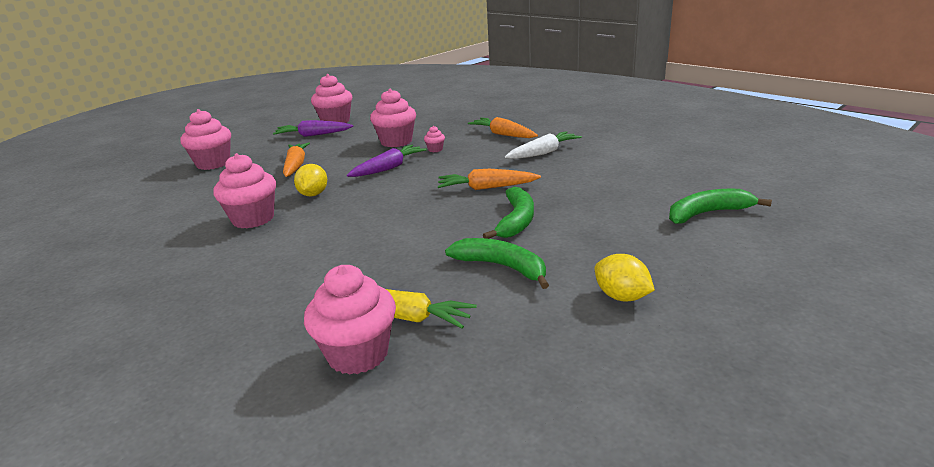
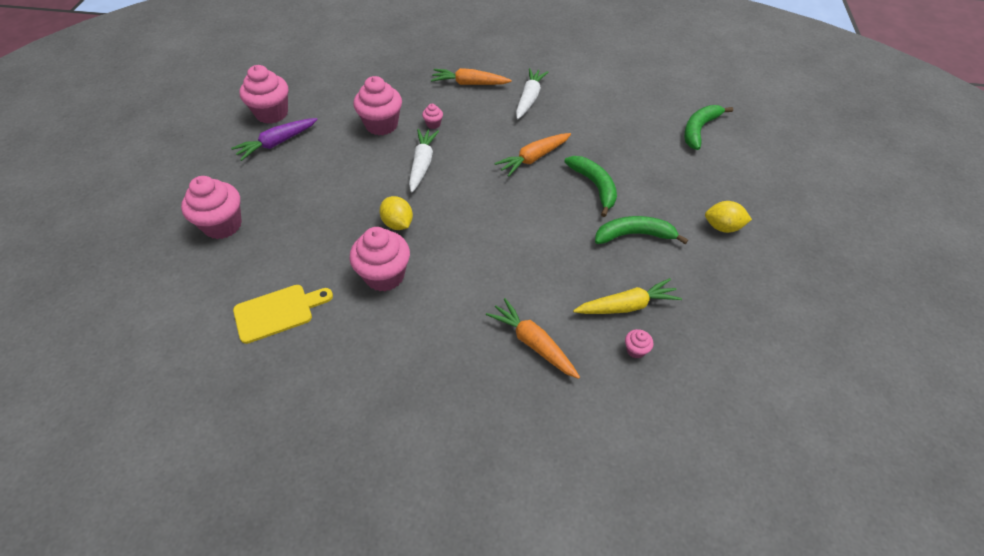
camera: 40 degrees left, 25 degrees up
(160, 214) = (278, 312): none -> yellow cutting board
(296, 166) = (324, 194): orange carrot -> orange carrot (533, 343)
(358, 354) = (635, 350): pink cupcake -> pink cupcake, size x0.44
(389, 168) = (422, 164): purple carrot -> white carrot

